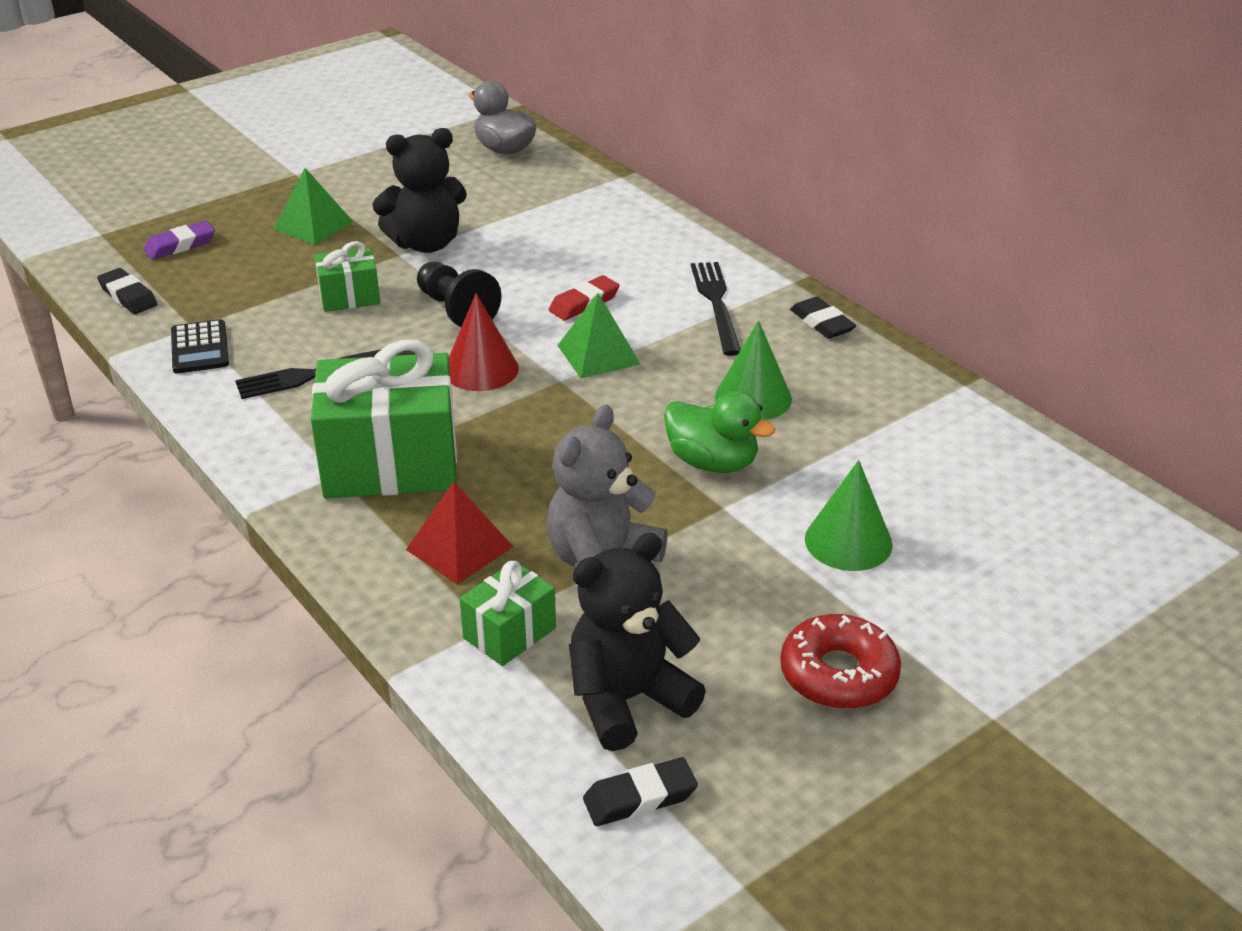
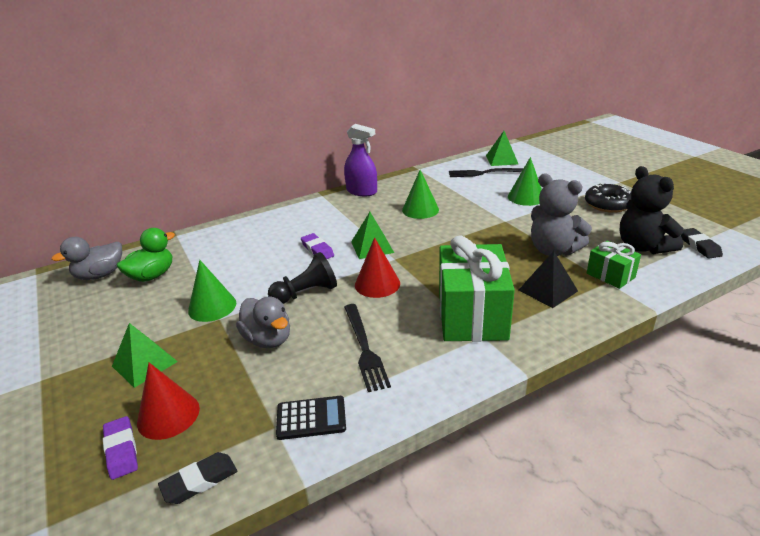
camera: 80 degrees left, 5 degrees down
(224, 259) = (168, 415): none -> red cone
(349, 297) = (268, 339): green gift -> grey duck
(426, 244) = (212, 307): black teddy bear -> green cone
(459, 548) = (548, 290): red pyramid -> black pyramid
(584, 303) = (317, 250): red eraser -> purple eraser
(712, 462) = (471, 221): green duck -> green duck (152, 276)
(716, 304) = (334, 214): black fork -> black fork (486, 173)
(822, 323) = (361, 191): black eraser -> purple spray bottle
(838, 674) = (608, 204): red donut -> black donut
(1073, 511) = (501, 159): none -> green pyramid

